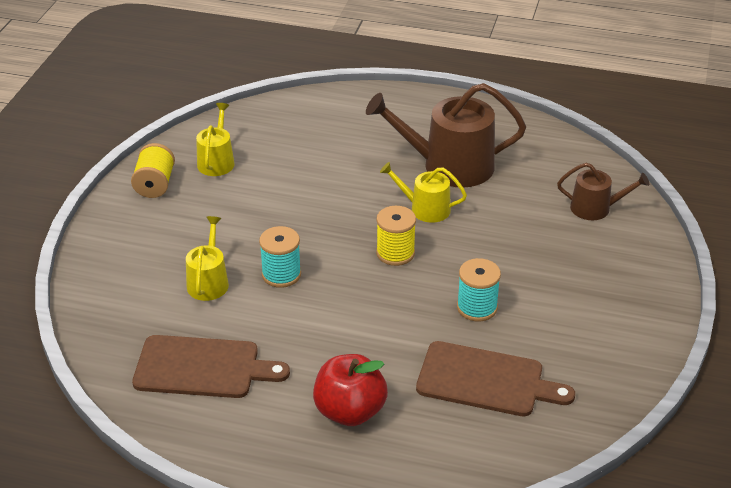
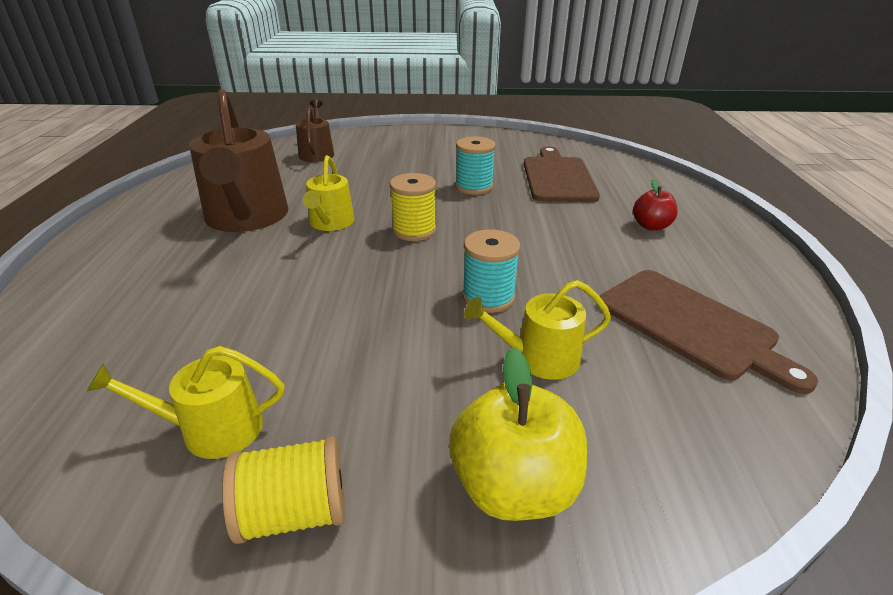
camera: 105 degrees left, 5 degrees down
(129, 249) = (514, 486): none -> yellow apple
(202, 367) = (691, 325): brown cutting board -> brown cutting board turned 150 degrees clockwise
(350, 411) = (651, 226): red apple -> red apple, size x0.58

